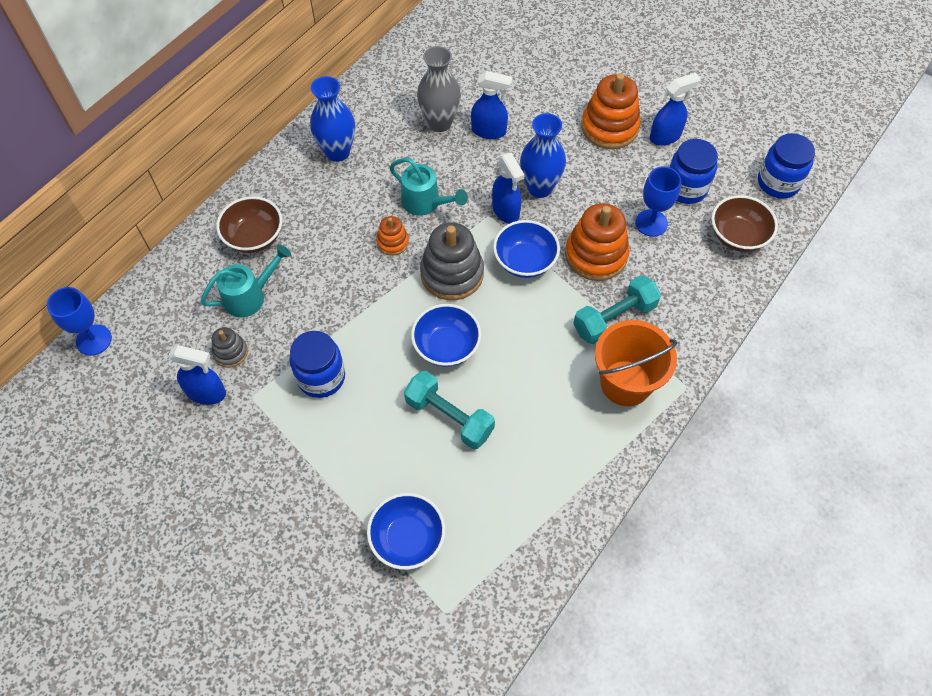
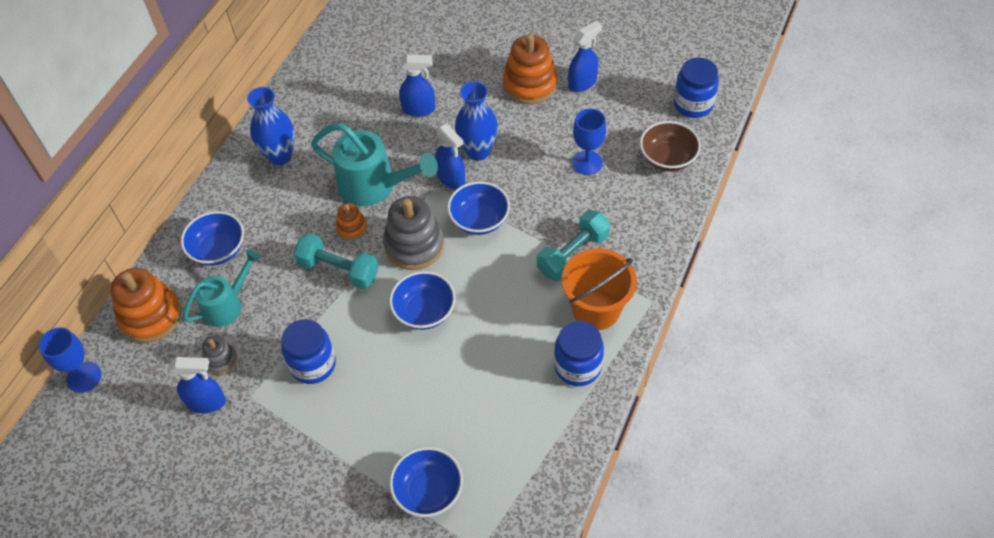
camera: 10 degrees left, 5 degrees down
(254, 237) = (218, 250): brown bowl -> blue bowl
(425, 203) = (375, 186): turquoise watering can -> turquoise watering can, size x1.55
(439, 123) = (371, 110): grey vase -> none
(449, 417) = (442, 374): turquoise dumbbell -> turquoise dumbbell (338, 270)
(596, 255) = (543, 201): orange stacking toy -> orange stacking toy (150, 316)
(686, 188) = (611, 125): blue jar -> blue jar (577, 366)

